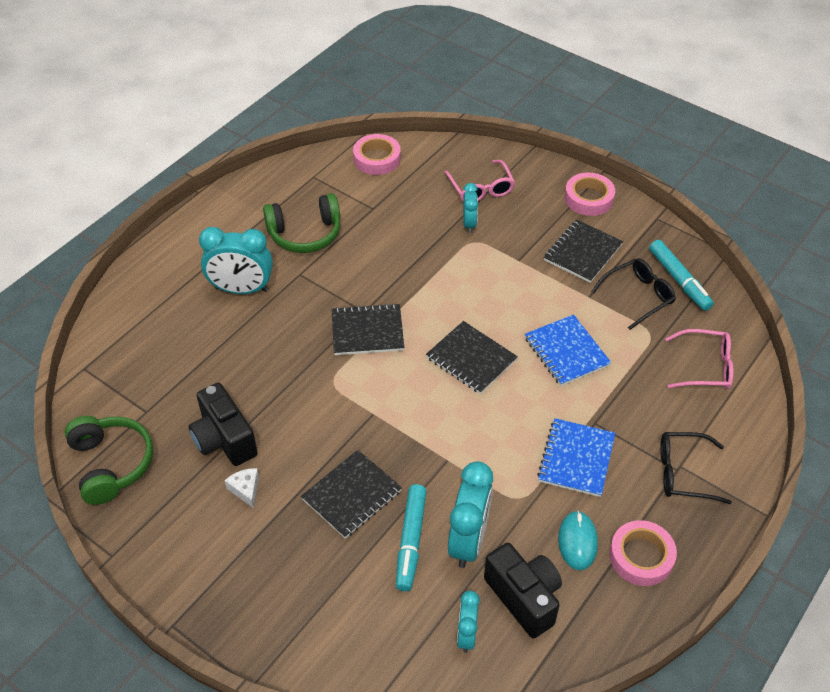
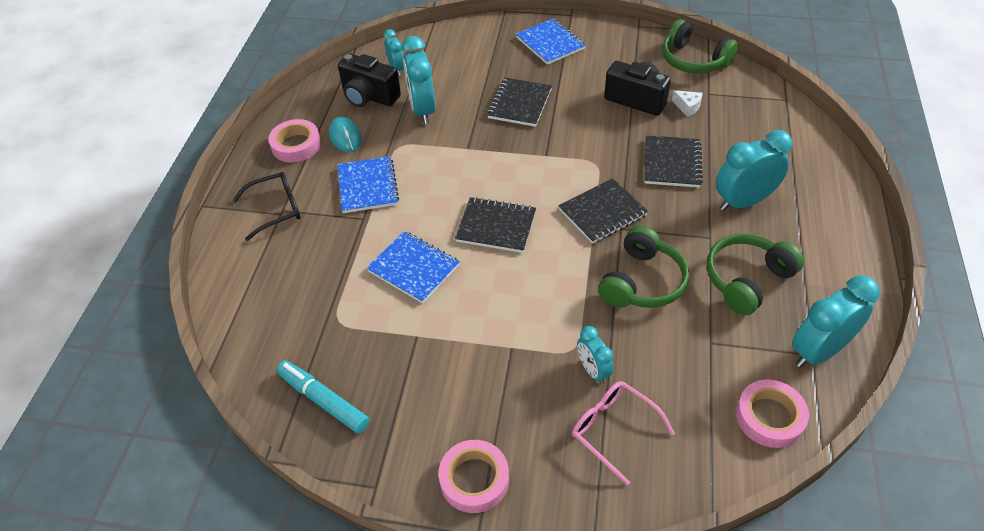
camera: 155 degrees right, 0 degrees up
(243, 580) = (550, 43): none -> blue notebook
(245, 489) = (593, 81): white cheese -> white cheese (687, 107)
(307, 176) = (818, 351): none -> turquoise clock
(384, 264) = (642, 282): none -> green headphones
(411, 541) = (461, 96): turquoise marker -> none
(582, 253) = (446, 389): black notebook -> black notebook (672, 163)
(639, 296) = (363, 360): black glasses -> none
(706, 367) = (273, 308): pink glasses -> none

